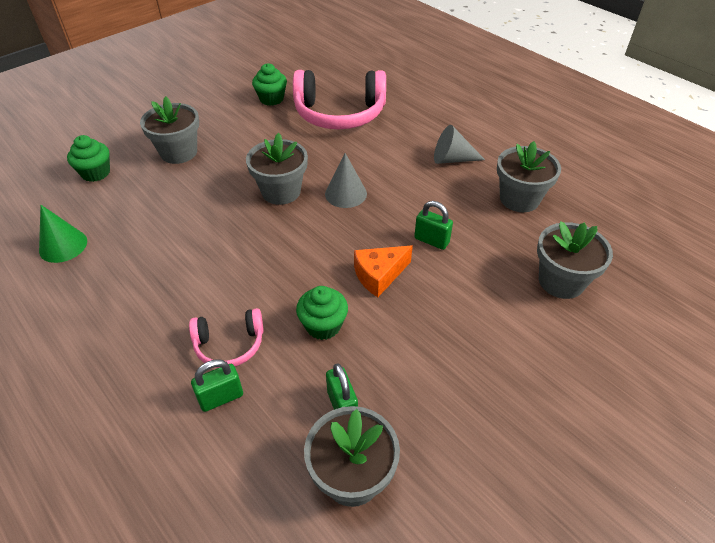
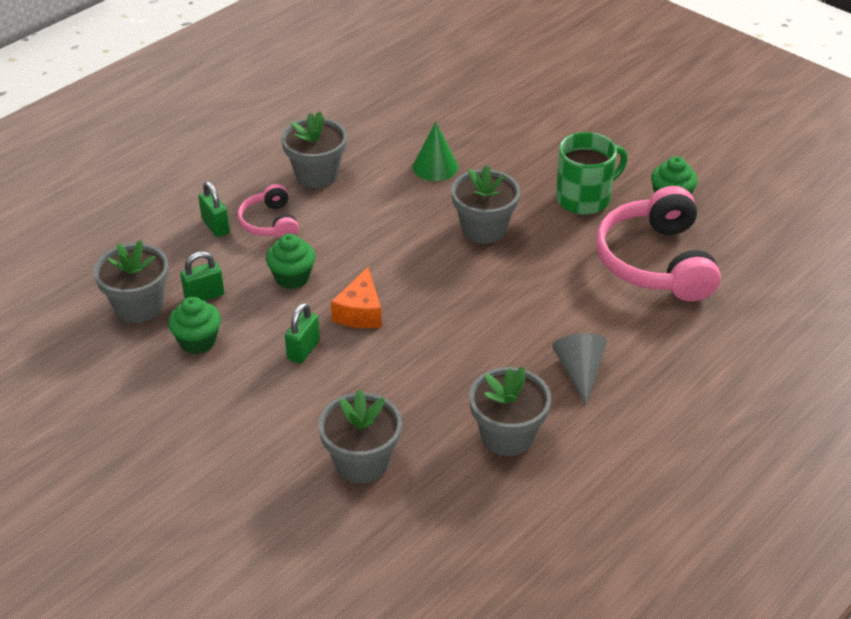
camera: 85 degrees right, 5 degrees down
(63, 245) = (382, 106): green cone -> green cone (435, 167)
(96, 173) = (490, 99): green cupcake -> green cupcake (198, 341)
(179, 152) = (537, 145): grey flower pot -> grey flower pot (316, 174)
(258, 136) = (584, 198): none -> green mug
(346, 193) = (489, 279): grey cone -> none
(379, 275) = (360, 312): orange cheese -> orange cheese turned 135 degrees counterclockwise
(431, 240) = (418, 352): green padlock -> green padlock (303, 350)

